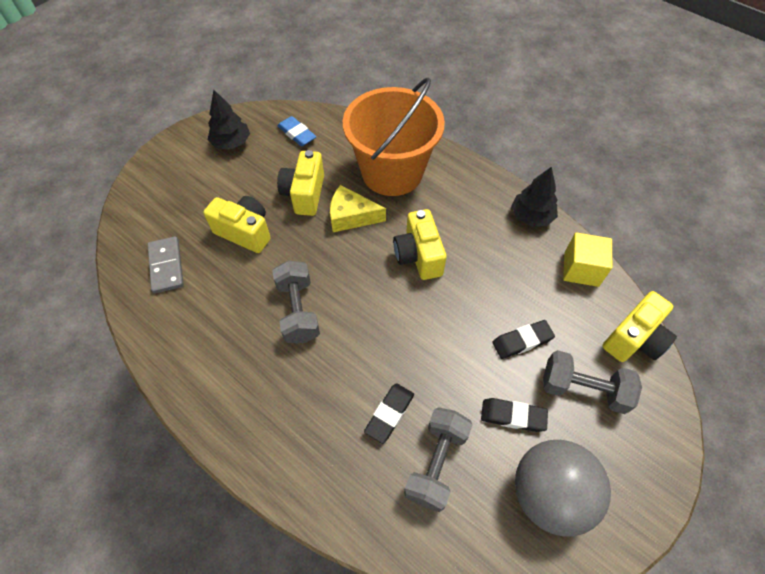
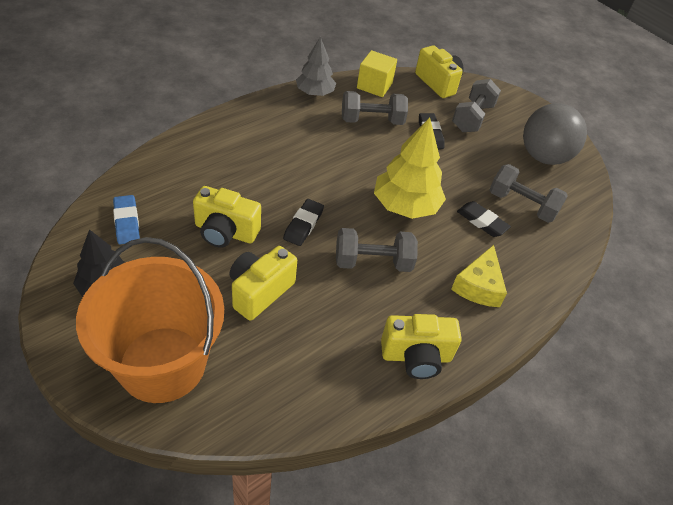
camera: 85 degrees left, 10 degrees down
(166, 266) = (283, 373): grey domino -> none
(297, 134) = (127, 222): blue eraser -> blue eraser turned 75 degrees counterclockwise
(351, 216) = (271, 202): yellow cheese -> yellow cheese (479, 286)
(387, 329) = (405, 206): none -> yellow tree
(392, 172) = (225, 160): orange bucket -> orange bucket (162, 364)
(418, 256) = (334, 168): yellow camera -> yellow camera (416, 356)
(513, 277) = (372, 121): none -> grey dumbbell
(513, 416) = (489, 156): black eraser -> black eraser (303, 225)
(531, 216) = (315, 93): black tree -> grey tree

